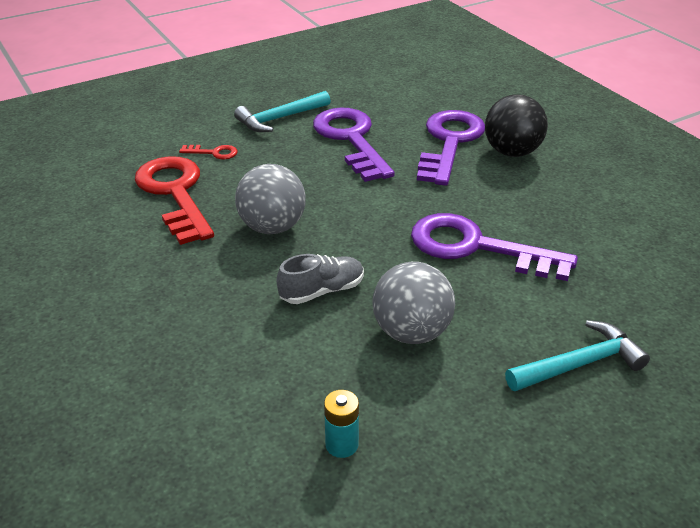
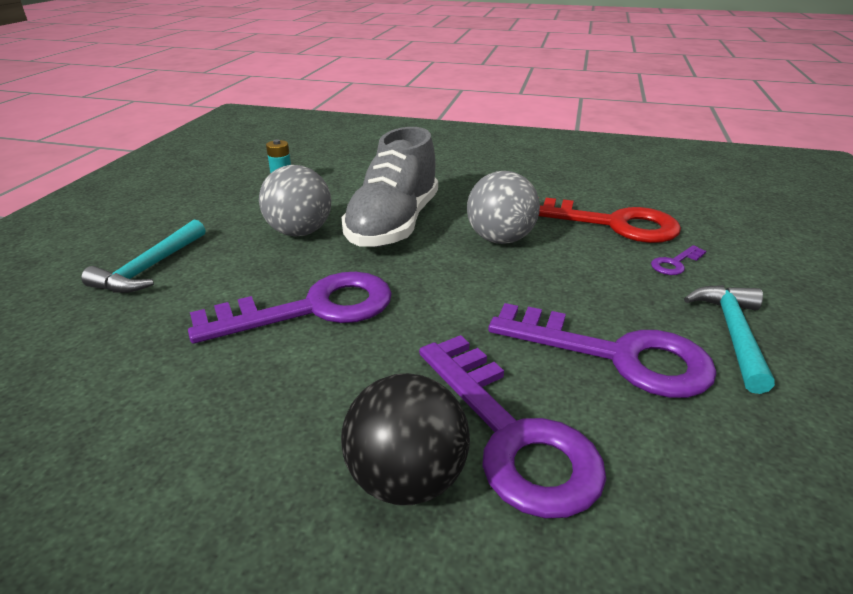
camera: 135 degrees right, 5 degrees down
(213, 153) = (675, 263): red key -> purple key
(322, 291) = (393, 224): grey shoe -> grey shoe, size x1.97

